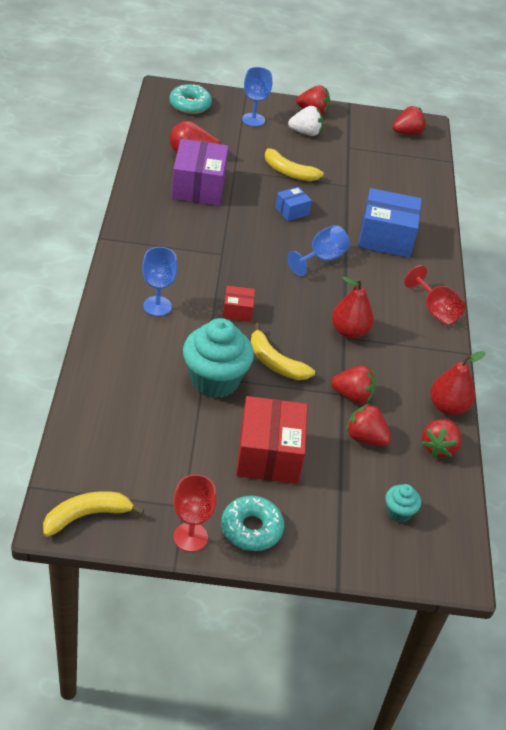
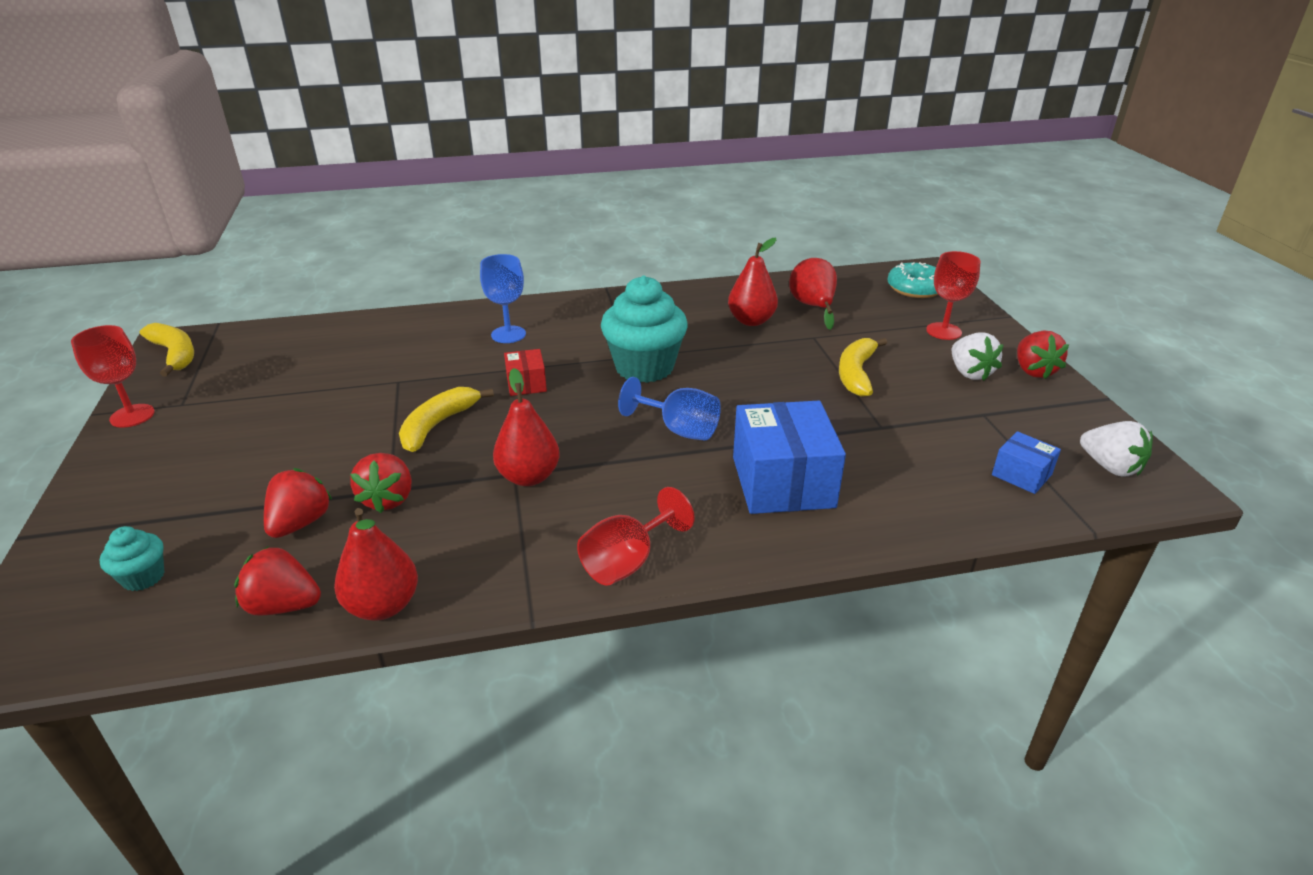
camera: 80 degrees right, 10 degrees down
(198, 187) = (751, 321): purple box -> red pear
(215, 380) = (392, 389): turquoise cupcake -> turquoise cupcake (644, 367)
(251, 529) = (137, 454): turquoise donut -> none
(253, 120) = (943, 331): blue goblet -> red goblet
(269, 455) = (264, 447): red box -> none
(292, 211) = (767, 390): blue box -> blue box (1021, 475)
(407, 133) = (1110, 467): red strawberry -> white strawberry

